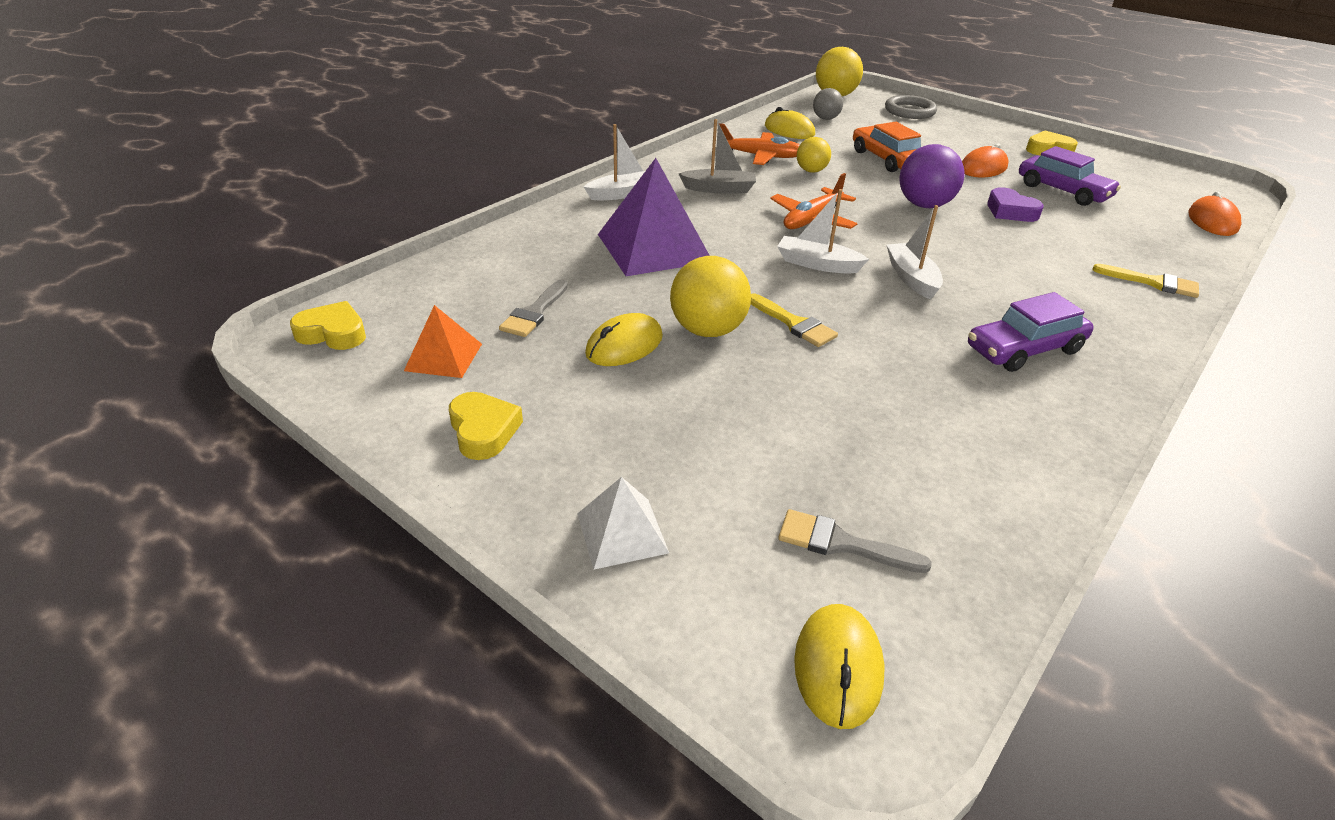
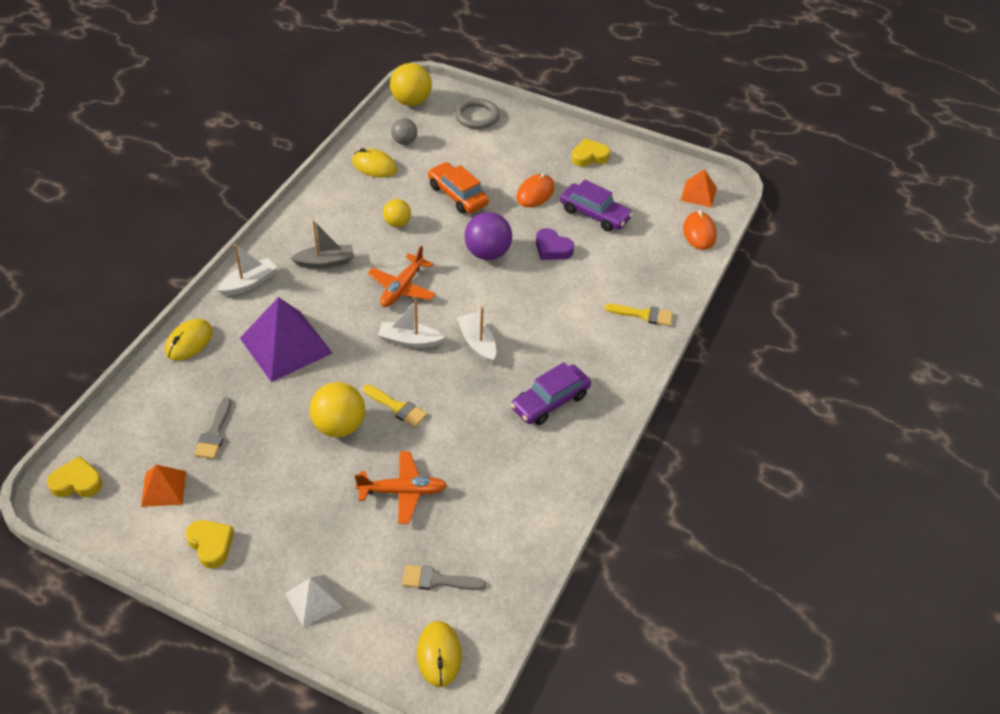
camera: 15 degrees left, 10 degrees up
(624, 345) = (284, 452): yellow mouse -> yellow mouse (189, 342)
(760, 156) = (353, 210): orange plane -> orange plane (403, 492)
(1200, 190) = (698, 194): none -> orange pyramid

